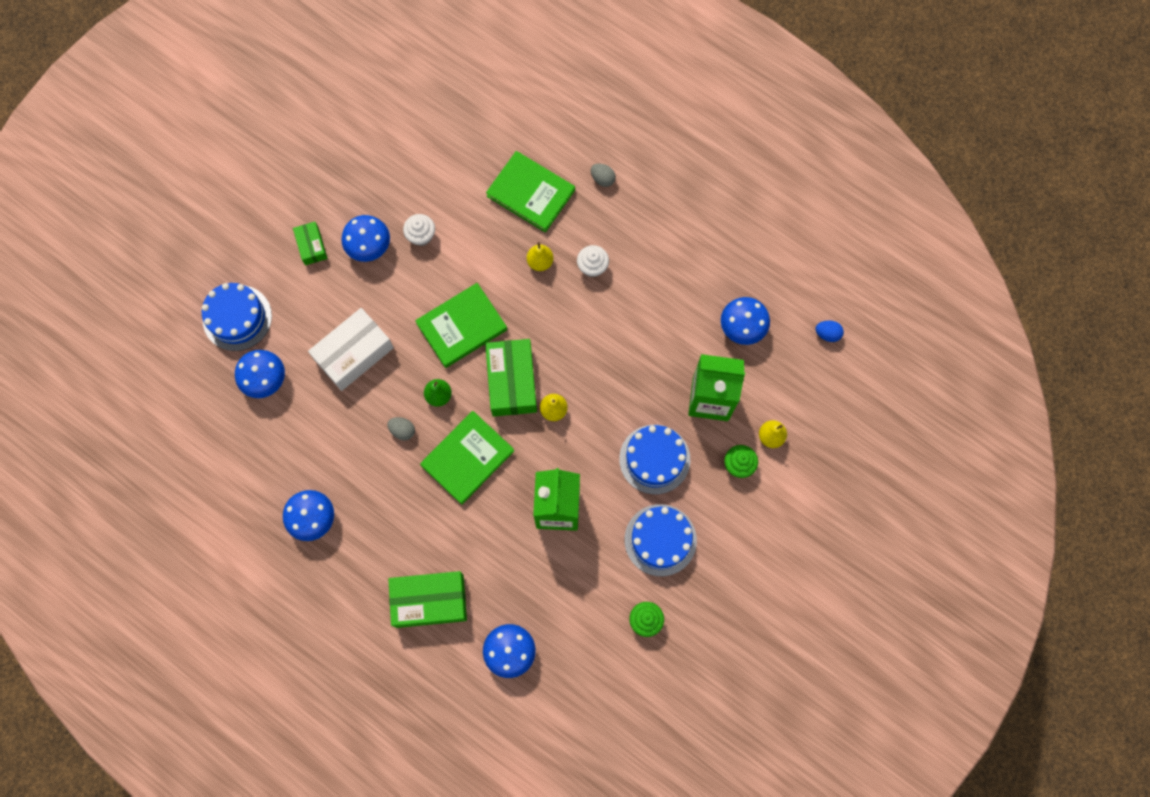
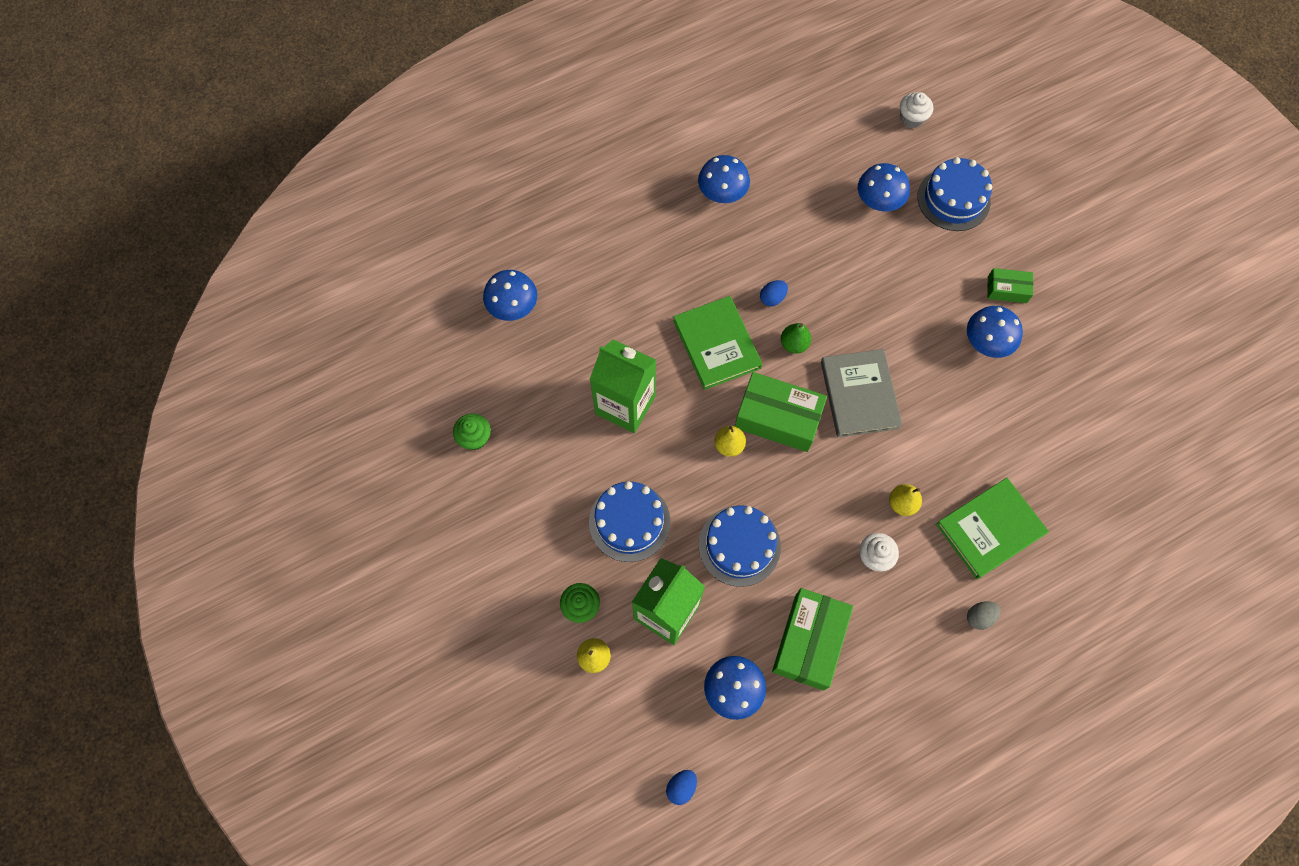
camera: 115 degrees right, 5 degrees down
(354, 354) = (872, 285): white box -> none
(402, 430) = (772, 298): grey egg -> blue egg
(421, 235) = (980, 396): white cupcake -> white cupcake (912, 118)
(429, 601) = (596, 258): green box -> green box (809, 641)
(462, 327) = (859, 395): green book -> grey book
(660, 540) = (544, 488): blue cake -> blue cake (739, 545)

